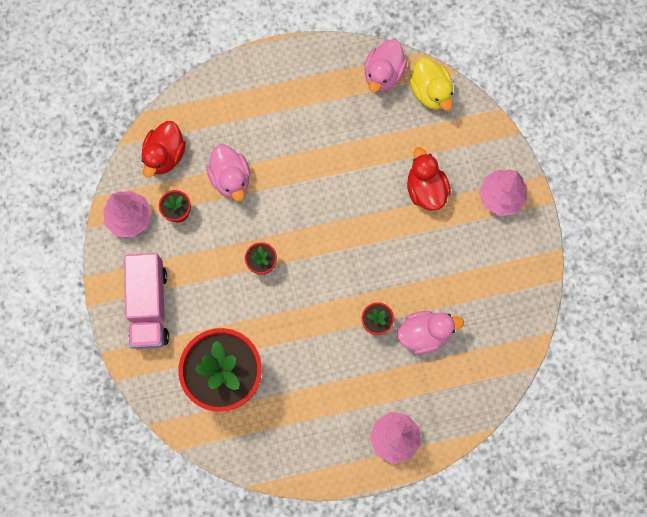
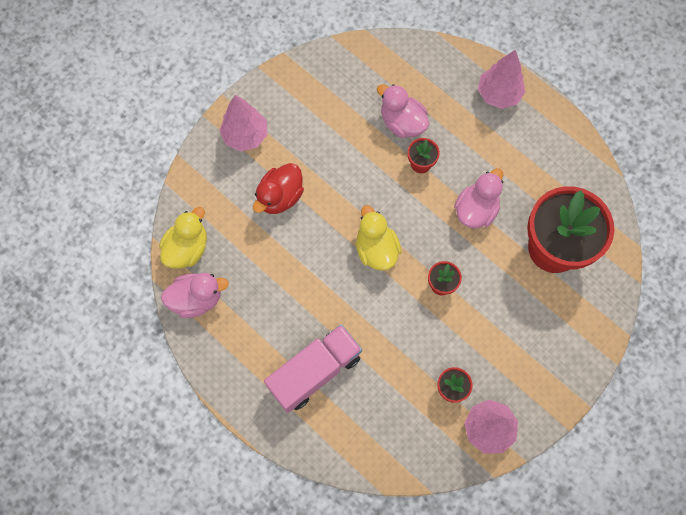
camera: 125 degrees left, 5 degrees down
(149, 306) = (549, 353): pink truck -> pink truck (315, 372)
(165, 155) = (409, 440): red duck -> none
(231, 178) = (387, 365): pink duck -> pink duck (476, 210)
(327, 234) = (376, 249): none -> yellow duck

